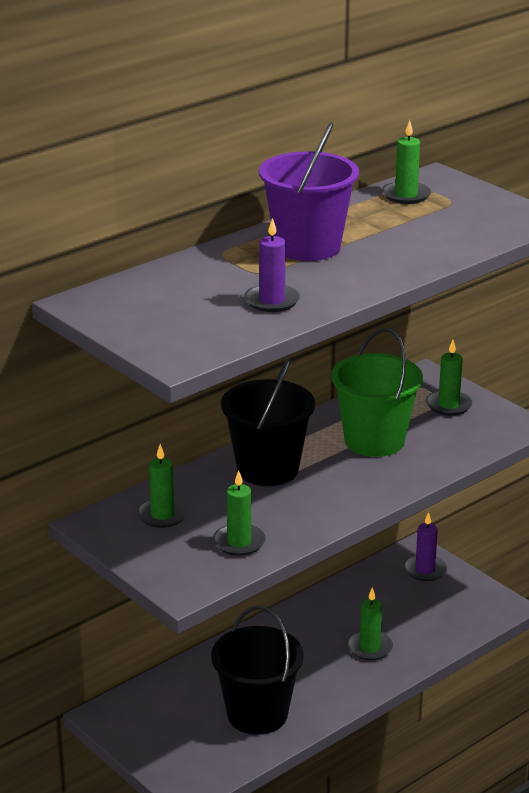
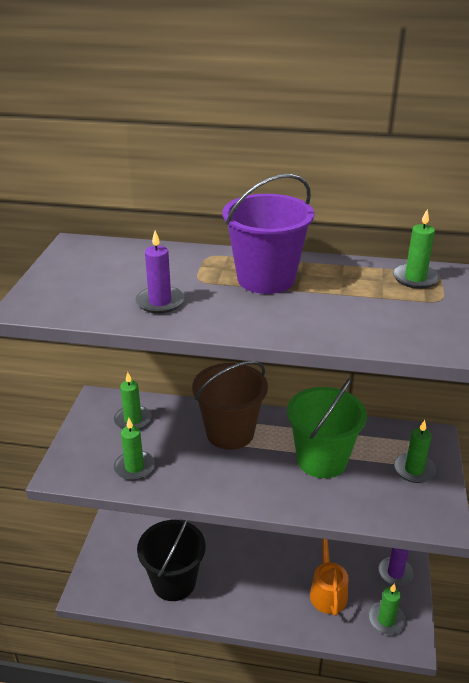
camera: 50 degrees right, 5 degrees up
(268, 469) = (230, 433): black bucket -> brown bucket
(370, 647) = (288, 596): green candle -> green candle (386, 620)
(394, 621) = (327, 591): none -> orange watering can

